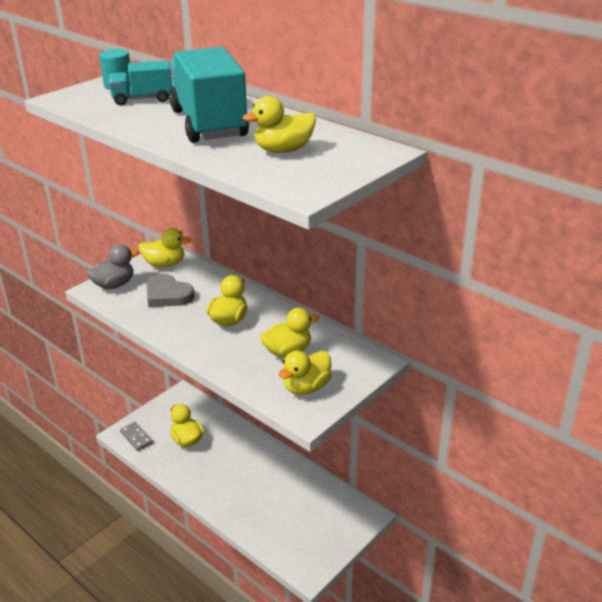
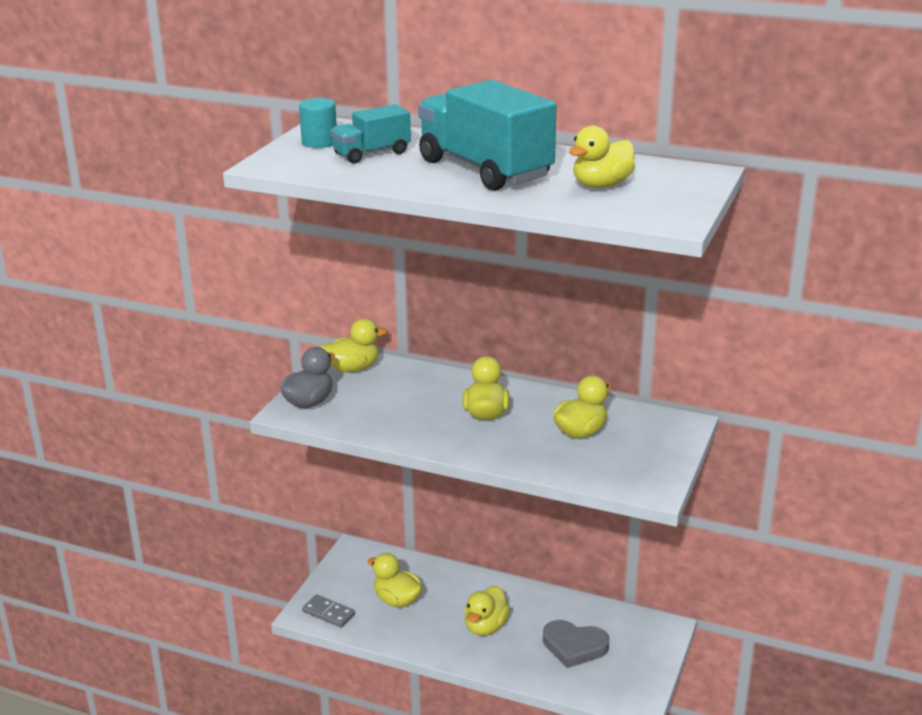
camera: 20 degrees left, 5 degrees down
(167, 295) = (387, 401): grey heart -> grey heart (574, 646)
(306, 387) = (631, 463): yellow duck -> yellow duck (486, 627)

